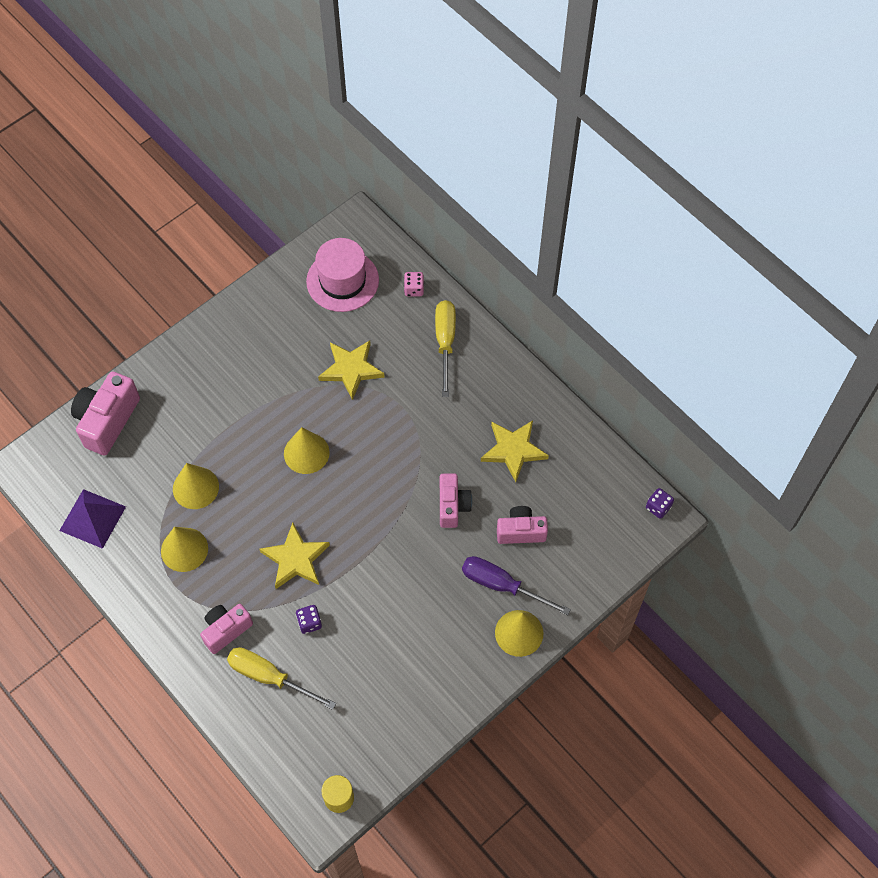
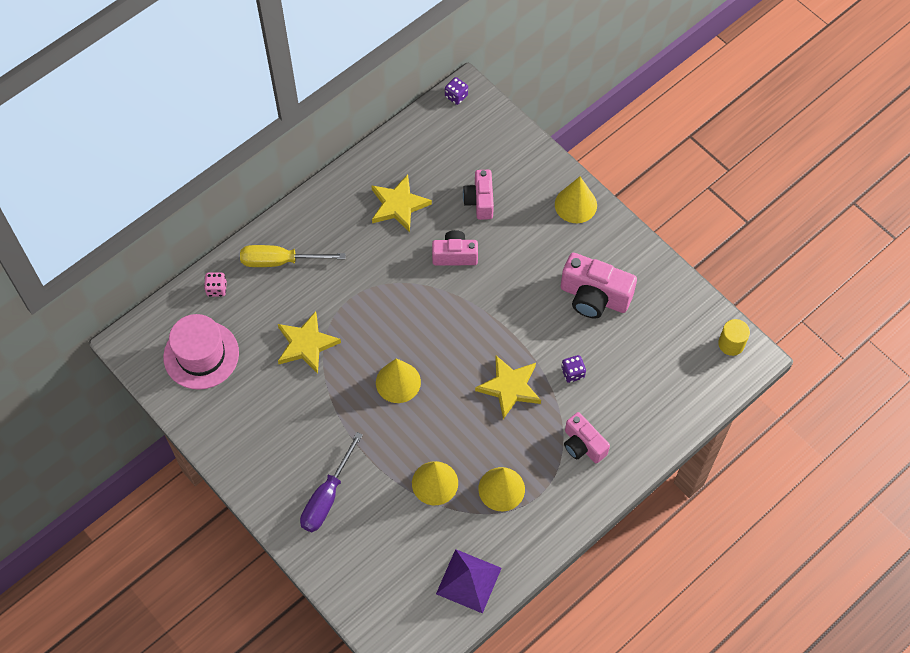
camera: 90 degrees left, 0 degrees up
(107, 421) = (357, 577): pink camera -> pink camera (594, 297)
(269, 677) = (626, 405): yellow screwdriver -> none
(502, 585) = (532, 217): purple screwdriver -> purple screwdriver (327, 497)

